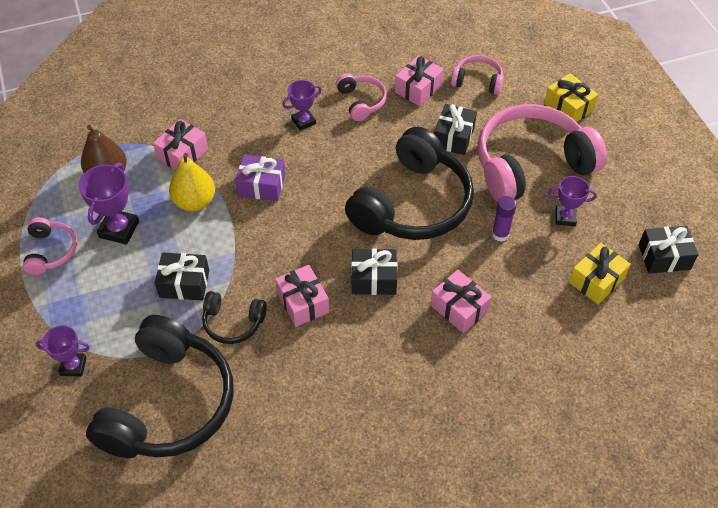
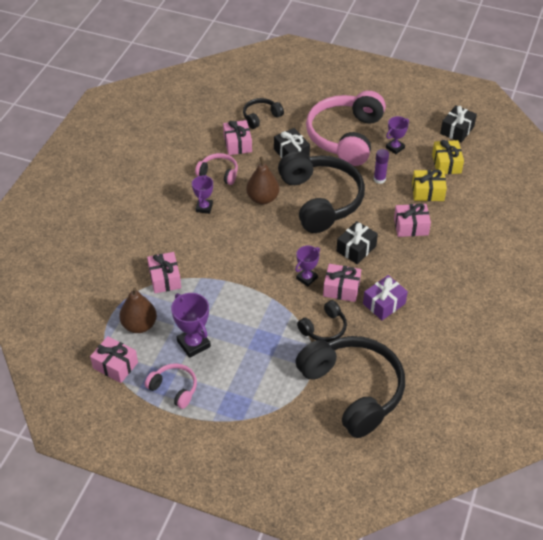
camera: 50 degrees left, 5 degrees down
(45, 190) = (115, 365): none -> pink gift
(73, 366) = (280, 423): purple trophy -> purple trophy (306, 278)
(184, 283) = (271, 335): black gift -> none
(195, 202) = (212, 295): yellow pear -> none
(261, 186) = (234, 256): purple gift -> purple gift (384, 303)
(364, 156) = (263, 198): none -> brown pear
(477, 81) = (261, 117): pink headphones -> black headphones
(568, 107) = (322, 96): yellow gift -> yellow gift (428, 192)

